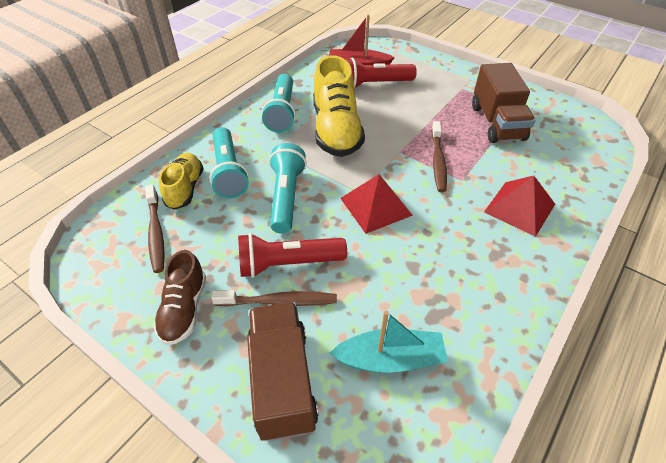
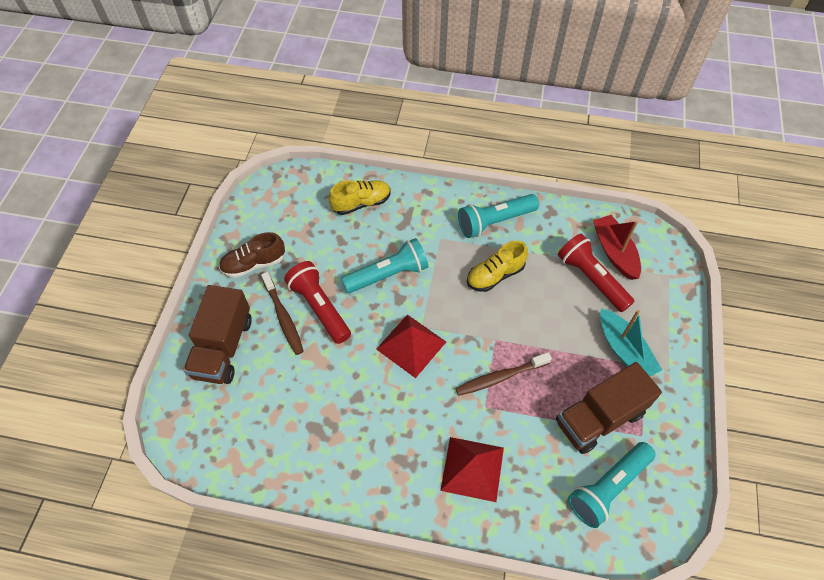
camera: 65 degrees right, 10 degrees up
(156, 233) = (309, 211): brown toothbrush -> none
(229, 172) = (395, 221): turquoise flashlight -> turquoise flashlight (608, 487)
(282, 380) = (223, 347): brown truck -> brown truck turned 135 degrees clockwise
(336, 130) = (495, 275): yellow shoe -> yellow shoe, size x0.59
(390, 359) = (264, 408): turquoise boat -> turquoise boat (624, 350)

